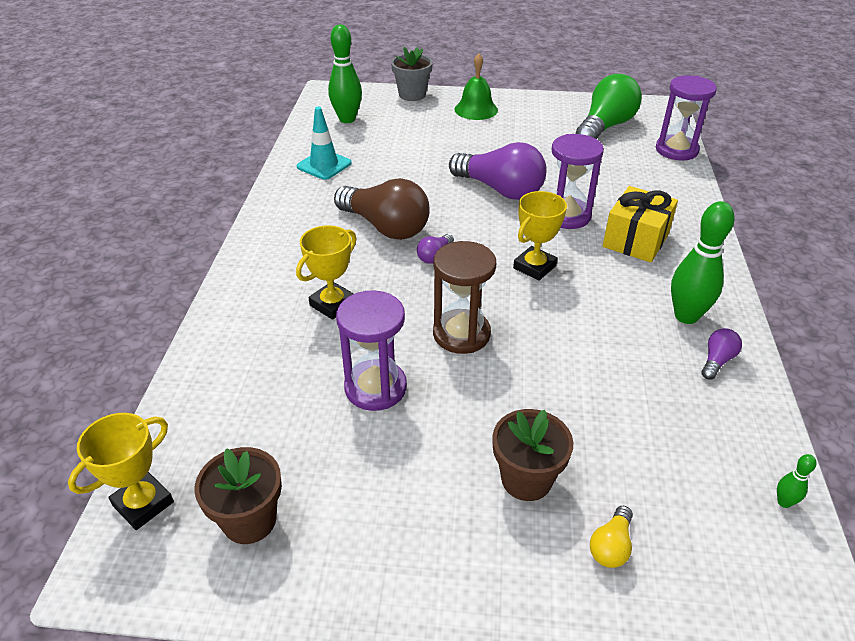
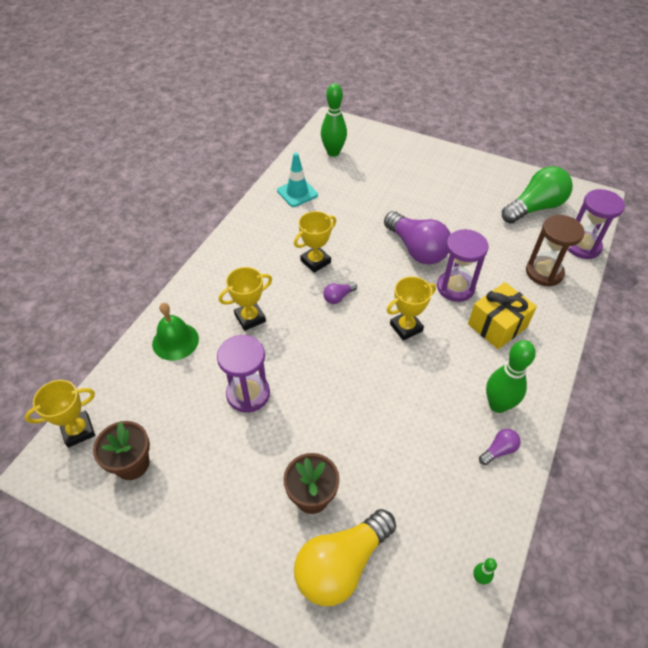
camera: 20 degrees right, 10 degrees up
(385, 227) = (315, 261): brown light bulb -> yellow trophy
(412, 95) = (394, 139): grey flower pot -> none
(461, 334) = (325, 369): brown hourglass -> brown hourglass (544, 272)
(476, 109) = (437, 165): green bell -> green bell (175, 341)
(611, 546) = (341, 564): yellow light bulb -> yellow light bulb, size x2.28

